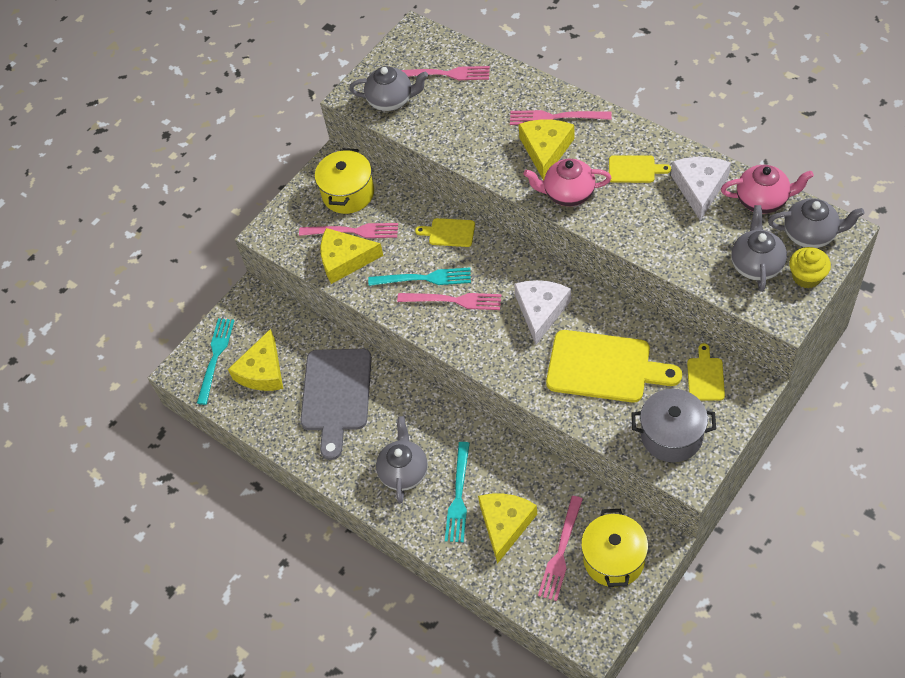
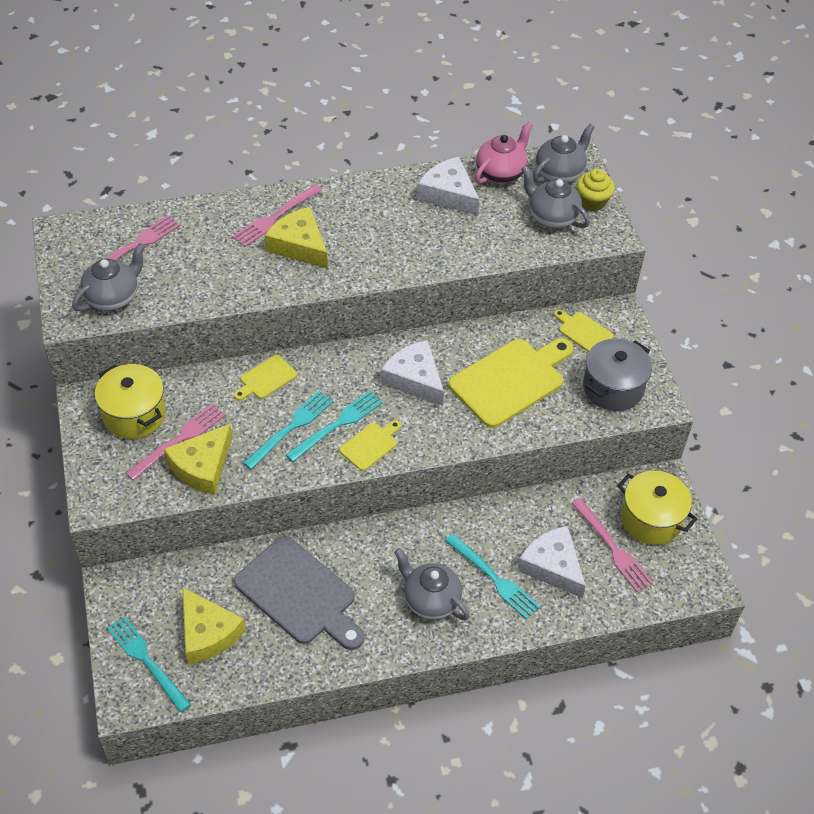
camera: 60 degrees left, 5 degrees down
(454, 300) = (337, 425): pink fork -> turquoise fork
(505, 524) = (552, 566): yellow cheese -> white cheese
(568, 194) = (359, 264): pink teapot -> none
(634, 169) = (385, 213): yellow cutting board -> yellow cutting board (370, 445)

